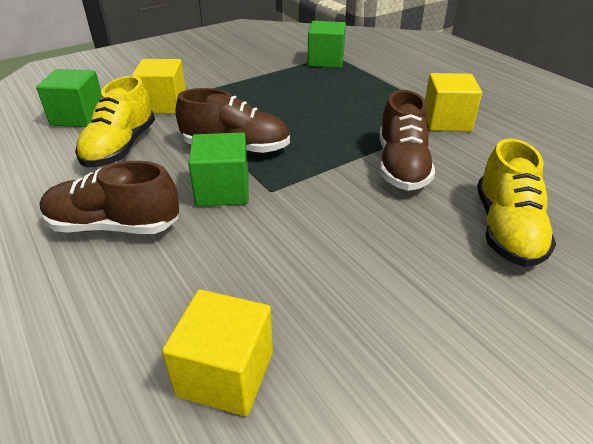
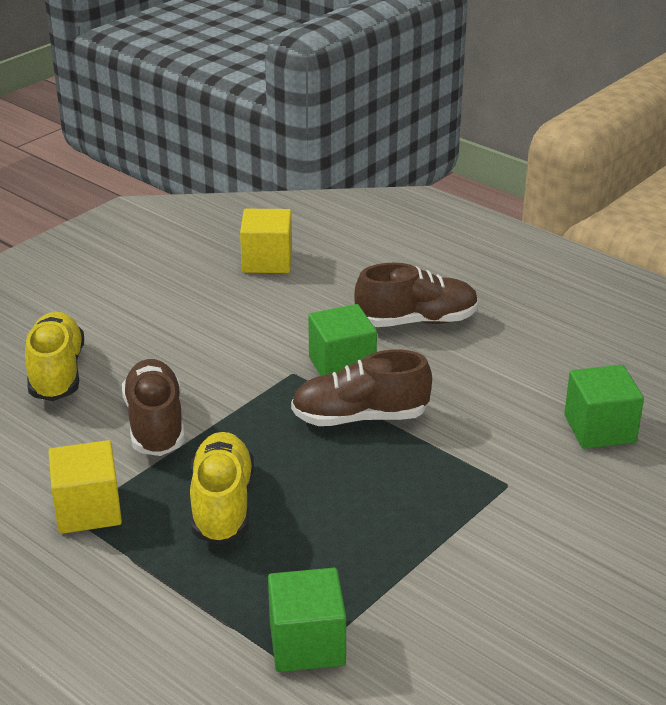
camera: 165 degrees right, 5 degrees down
(120, 147) = (495, 395): yellow shoe -> yellow shoe (222, 505)
(164, 104) = (509, 471): yellow cube -> none

